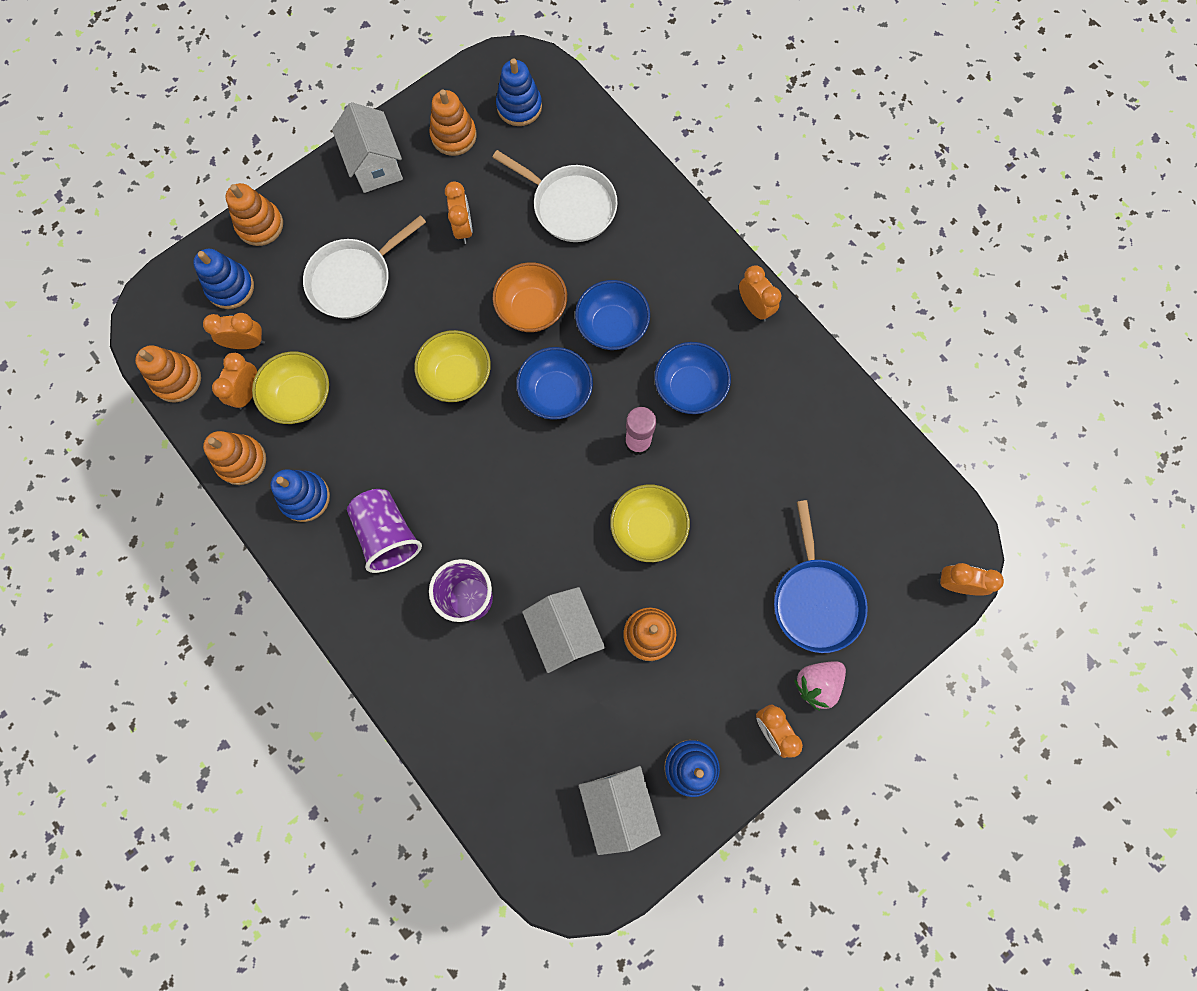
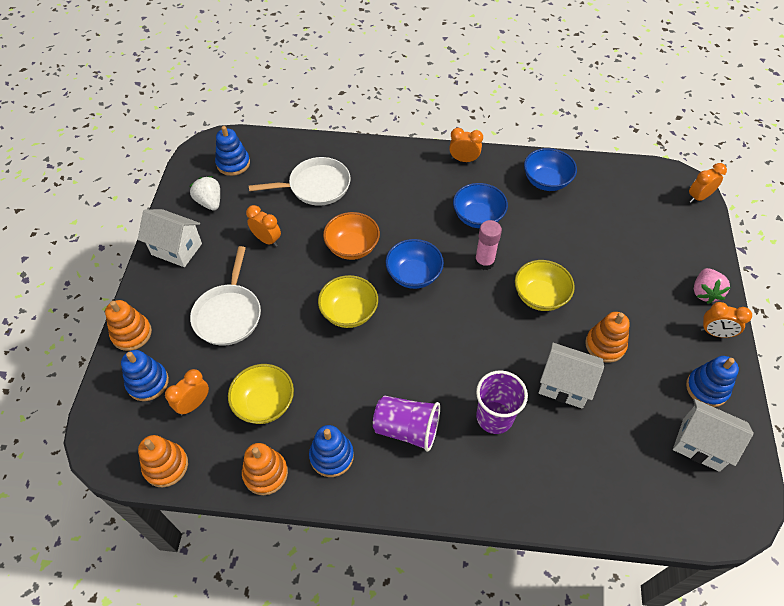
camera: 45 degrees left, 20 degrees down
(248, 392) = (225, 431): orange clock -> none
(454, 136) = (209, 202): orange stacking toy -> white strawberry
(612, 326) = (405, 222): blue bowl -> blue bowl (546, 181)
(815, 600) = (654, 257): blue pan -> none

